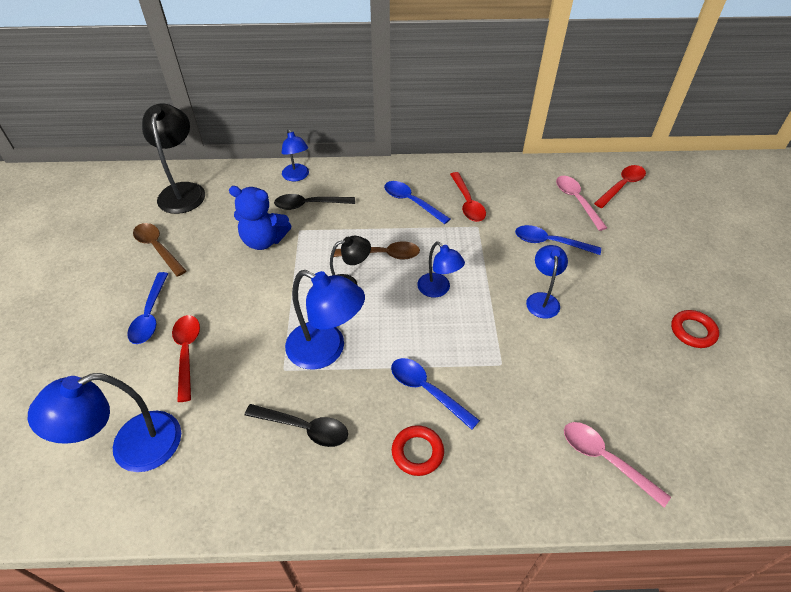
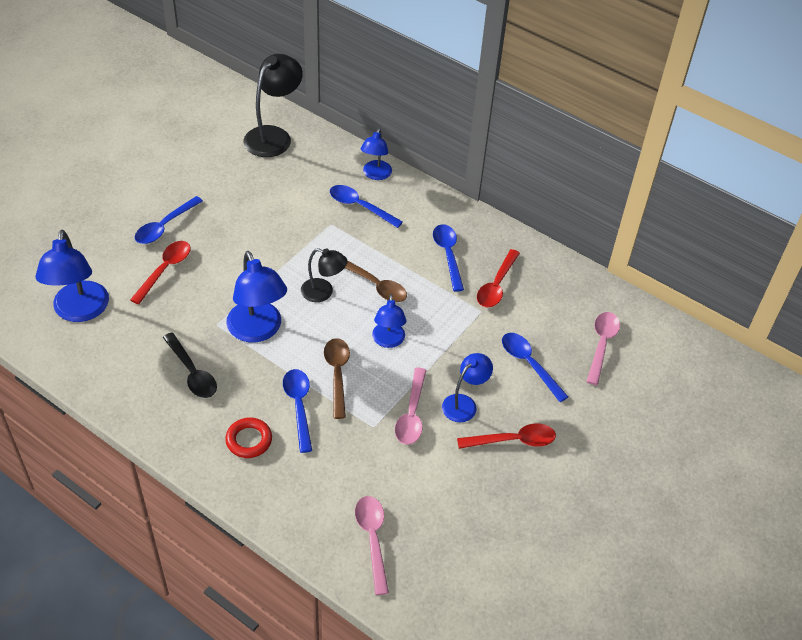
camera: 35 degrees right, 0 degrees up
(132, 448) = (80, 311): blue lamp -> blue lamp turned 105 degrees counterclockwise
(157, 248) = (213, 175): brown spoon -> brown spoon (337, 374)
(264, 240) = (295, 216): blue teddy bear -> none
(309, 205) = (360, 206): black spoon -> blue spoon
(517, 333) = (412, 414): none -> pink spoon
(622, 186) = (666, 359): red spoon -> red spoon (513, 440)
(693, 331) = (562, 512): red ring -> none

